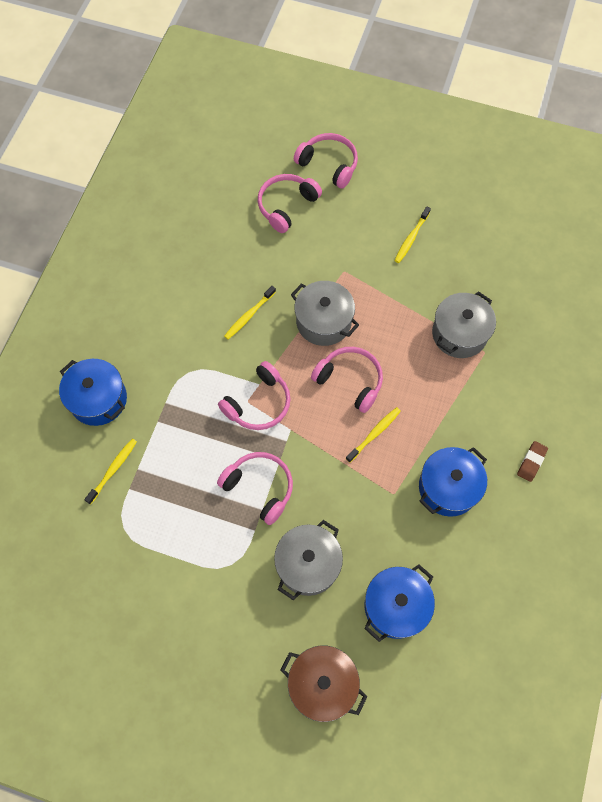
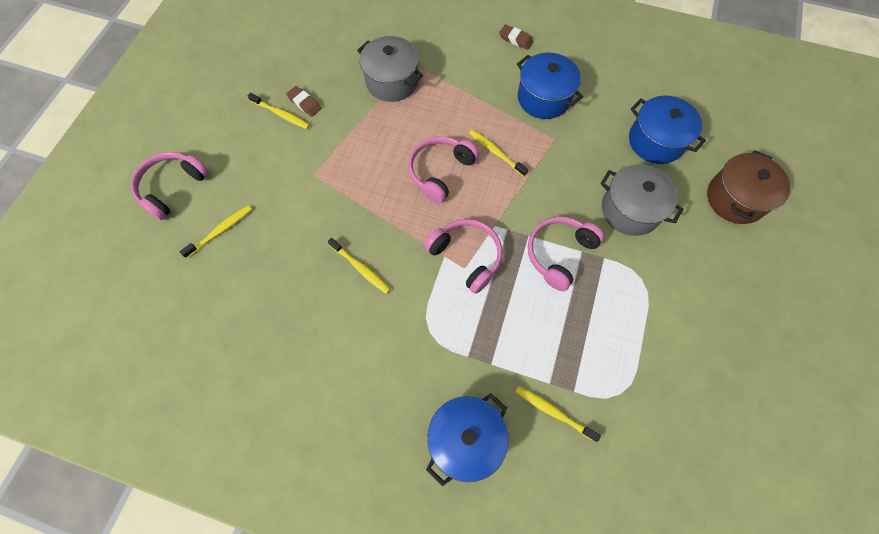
camera: 90 degrees left, 0 degrees up
(286, 206) = (220, 231): pink headphones -> yellow toothbrush
(323, 322) = (372, 194): grey pot -> none
(426, 256) = (304, 103): none -> brown eraser

